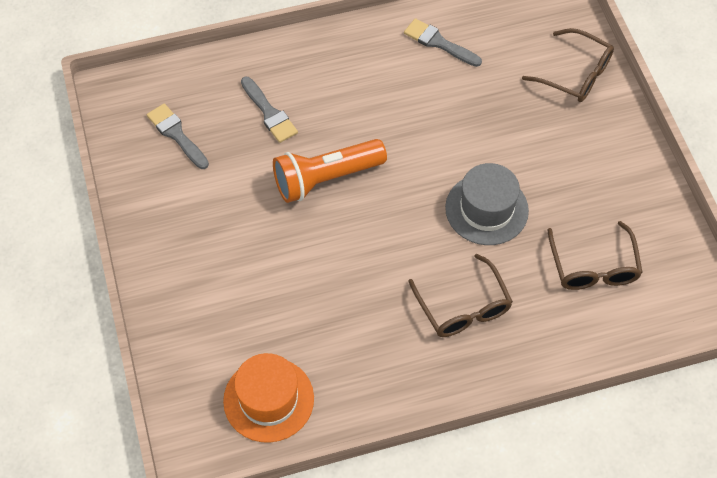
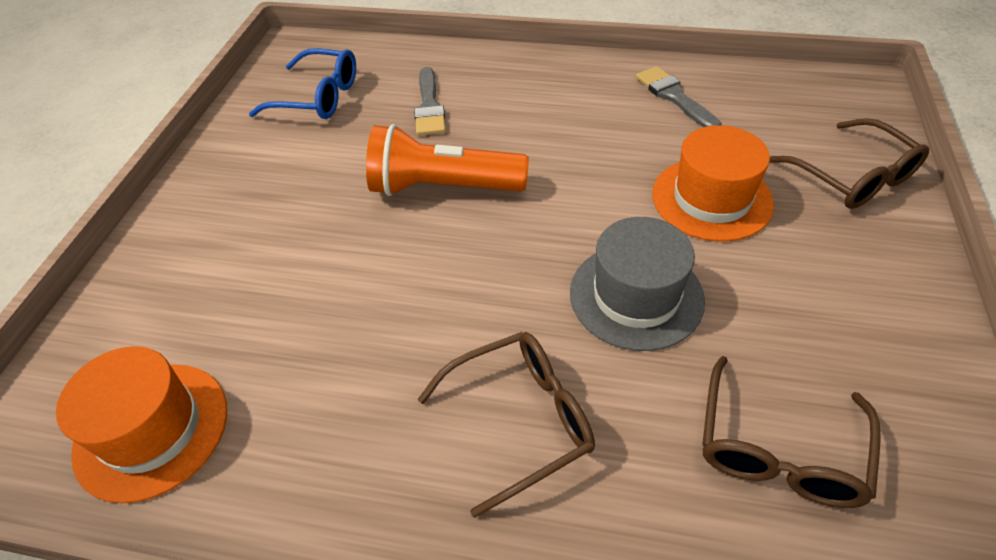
camera: 30 degrees right, 10 degrees down
(176, 134) = (318, 97): grey brush -> blue glasses
(463, 307) = (520, 420): brown glasses -> brown glasses turned 120 degrees counterclockwise
(499, 123) = (711, 198): none -> orange hat

